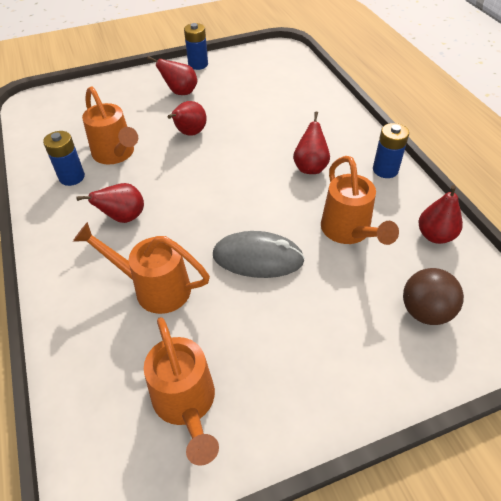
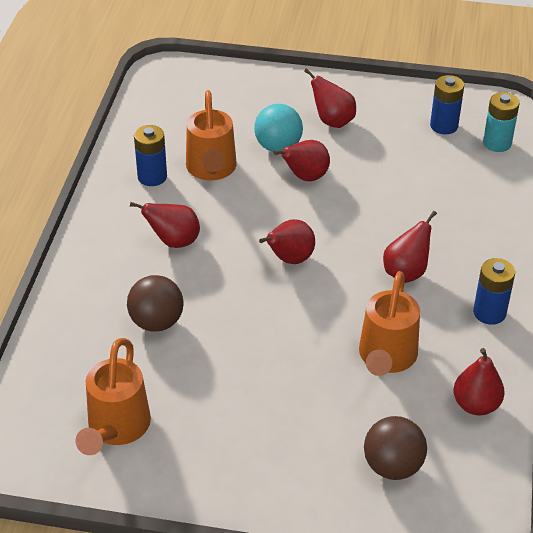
camera: 30 degrees right, 5 degrees down
(155, 121) = (278, 147): none -> turquoise ball
(155, 288) = (156, 322): orange watering can -> brown ball
(198, 64) = (380, 91): blue battery -> blue battery (444, 126)
(223, 192) = (289, 259): none -> red pear
(258, 258) = (272, 340): grey mouse -> none
(295, 68) = (497, 143): none -> turquoise battery

